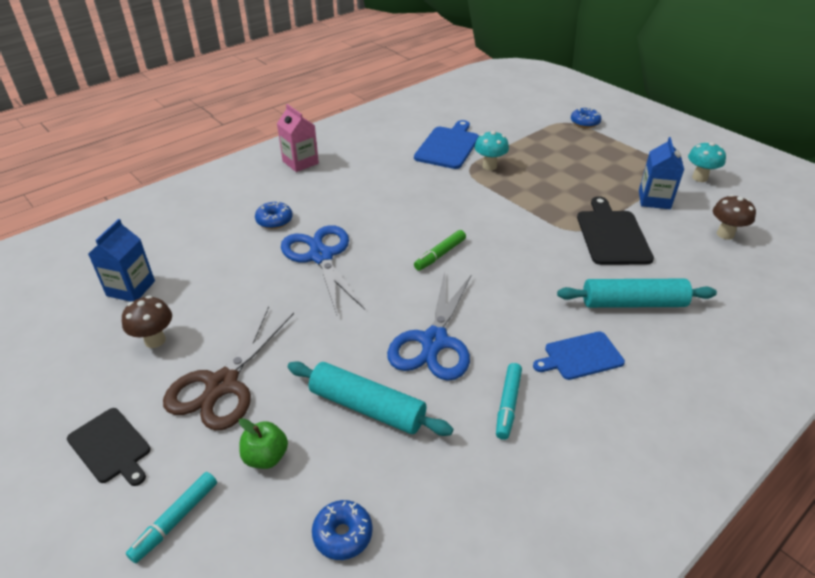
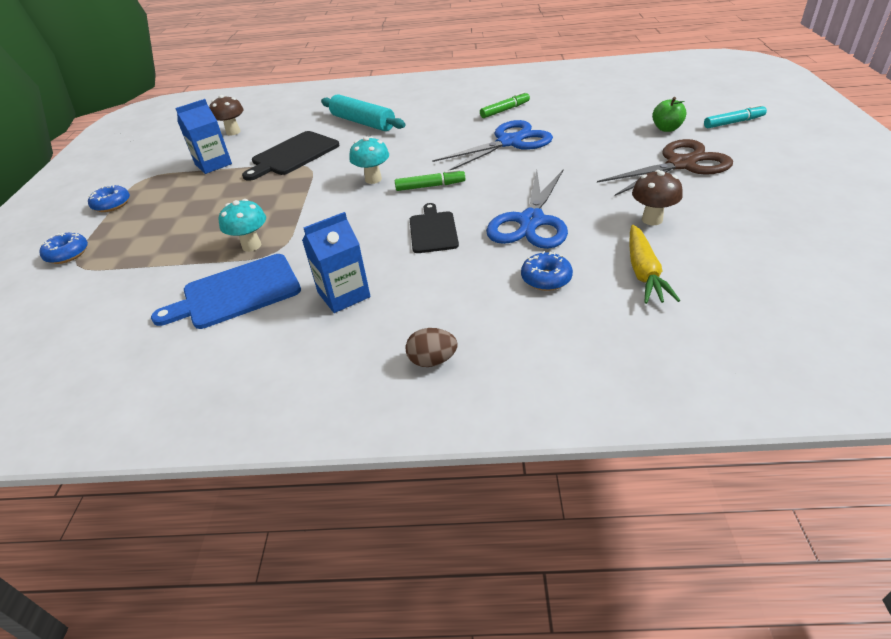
camera: 135 degrees left, 0 degrees up
(111, 447) = (777, 158): black cutting board -> black cutting board (433, 230)
(131, 288) = (754, 262): blue carton -> blue carton (344, 295)
(155, 340) = (732, 207): brown mushroom -> brown mushroom (652, 219)
(210, 249) = (644, 272): none -> yellow carrot
(300, 162) = (432, 360): pink carton -> brown egg
(343, 534) = (640, 99): blue donut -> blue donut (112, 204)
(367, 407) = (586, 129): turquoise rolling pin -> none
(508, 404) = (505, 110): turquoise marker -> green marker
(580, 356) = (436, 114): blue cutting board -> none
(699, 178) = (148, 166): turquoise mushroom -> turquoise mushroom (373, 179)

